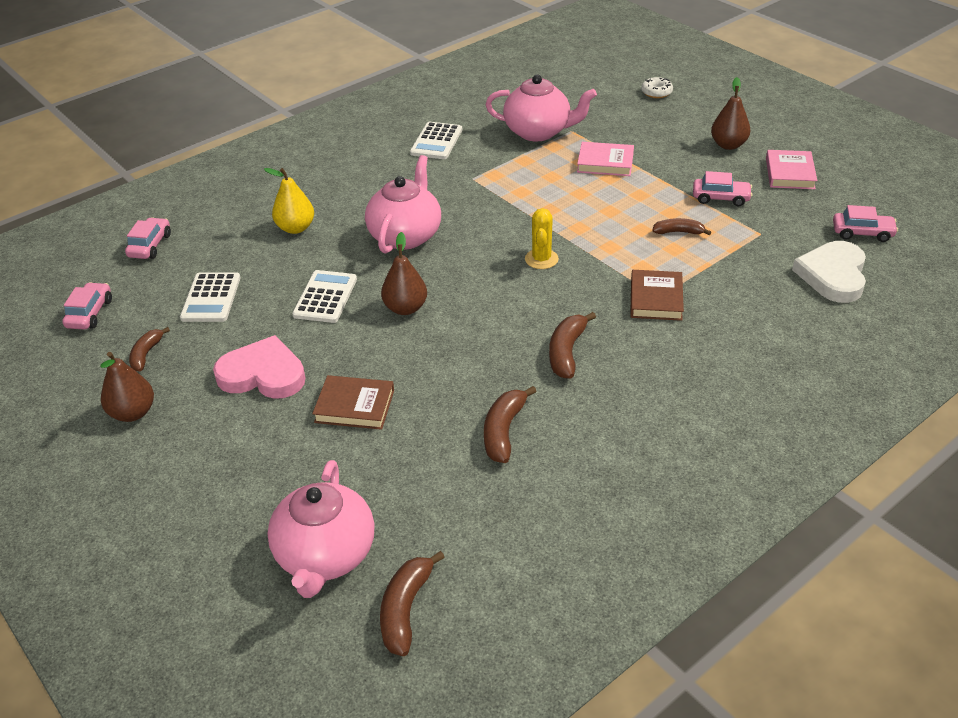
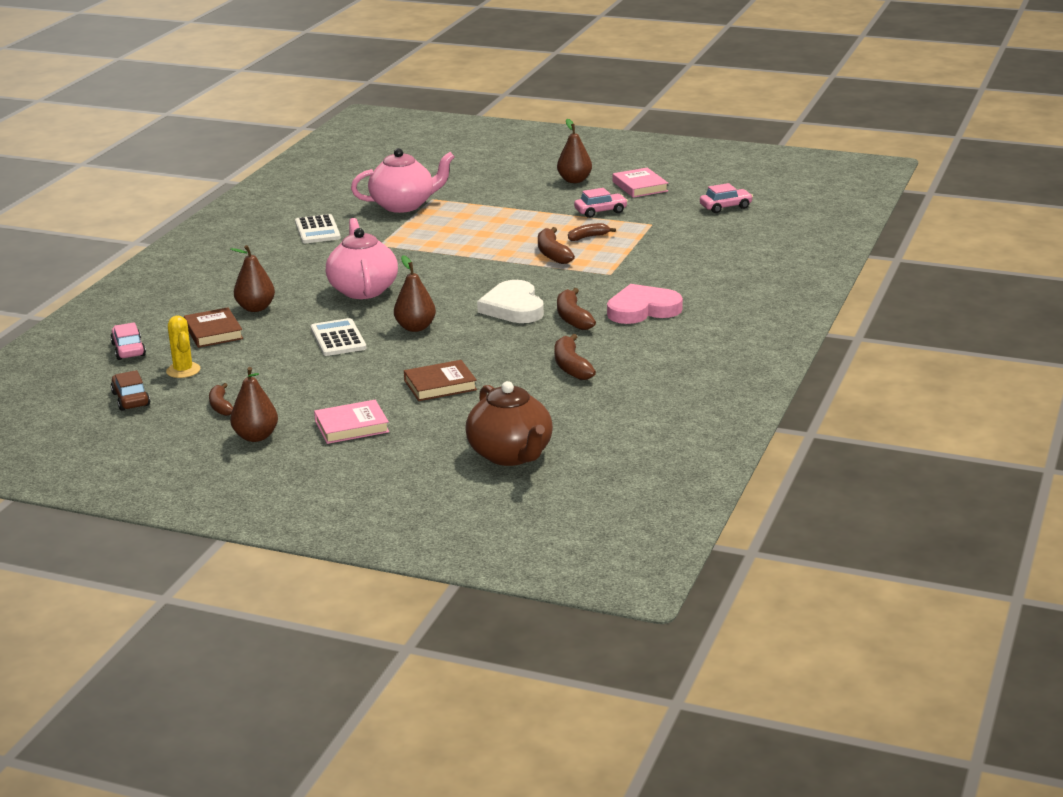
camera: 30 degrees left, 15 degrees down
(90, 313) = (131, 399): pink car -> brown car
(211, 298) = (234, 363): white calculator -> none
(263, 374) = (341, 390): pink heart -> pink heart (642, 310)
(295, 228) = (255, 308): yellow pear -> brown pear
(325, 556) = (511, 455): pink teapot -> brown teapot
(405, 609) = (598, 459): brown banana -> brown banana (552, 254)
(541, 259) = (495, 276): yellow cactus -> yellow cactus (183, 370)
(605, 163) = (484, 211): pink book -> pink book (351, 426)
(656, 92) = (479, 161): white donut -> none
(656, 299) = (609, 276): brown book -> brown book (213, 332)
(833, 275) = (726, 233): white heart -> white heart (513, 307)

